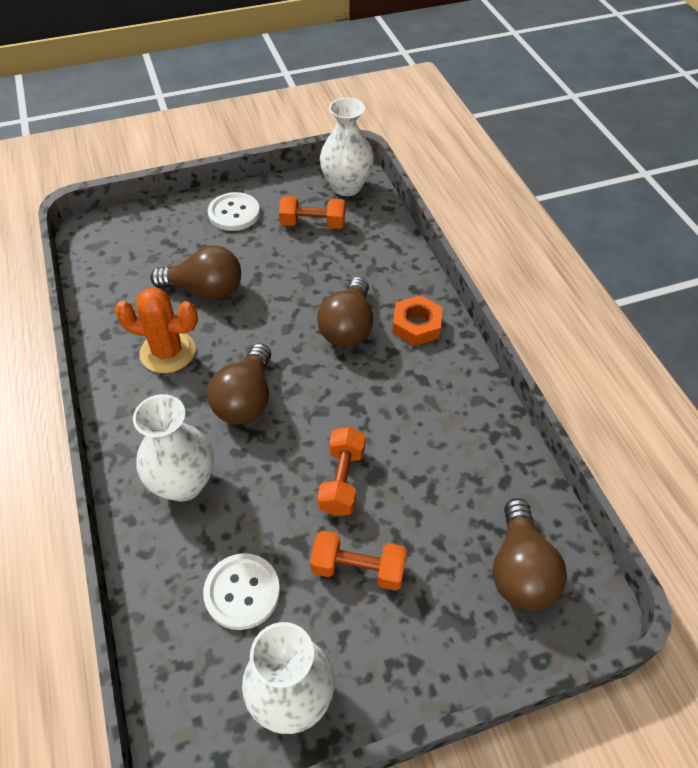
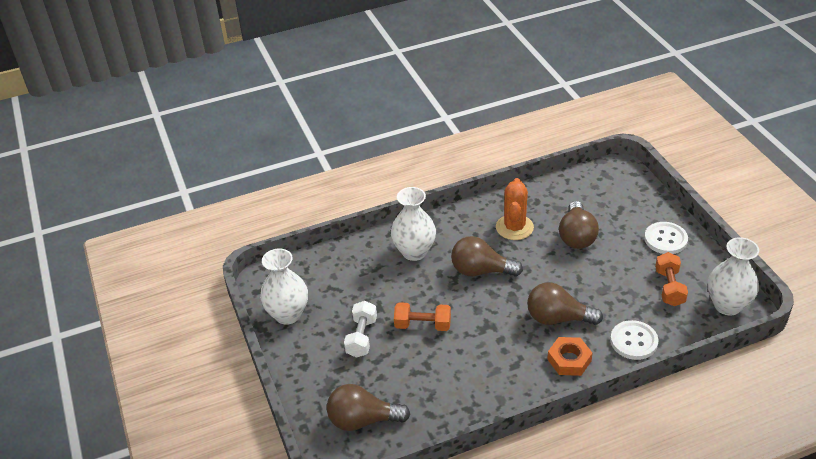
camera: 90 degrees right, 10 degrees down
(242, 592) = (346, 287): white button -> white button (633, 341)
(358, 569) = (361, 337): orange dumbbell -> white dumbbell

